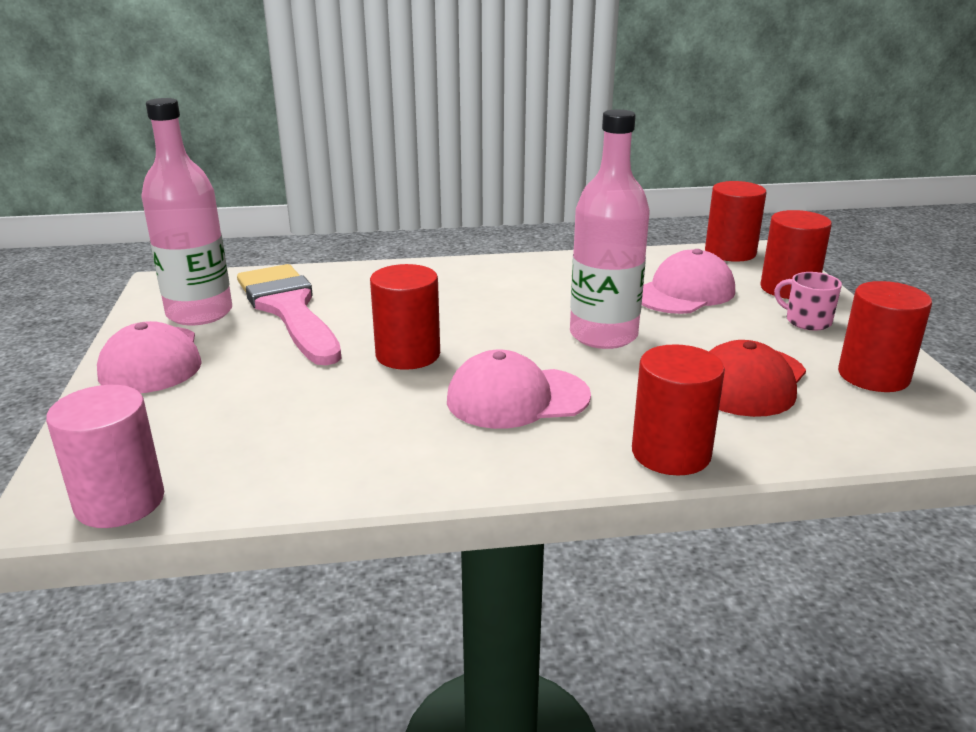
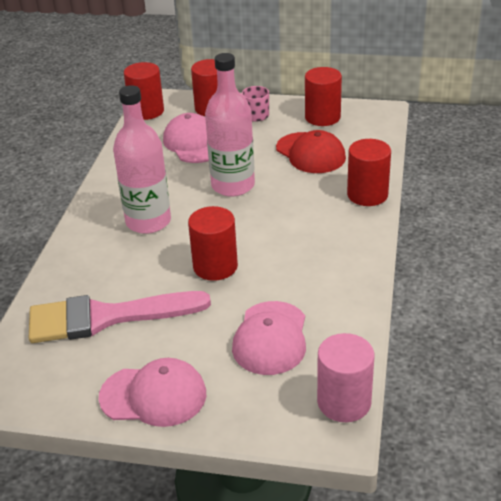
camera: 70 degrees left, 10 degrees up
(199, 313) = (80, 369): pink bottle -> pink bottle (148, 221)
(517, 398) = (292, 232): pink cap -> pink cap (270, 338)

